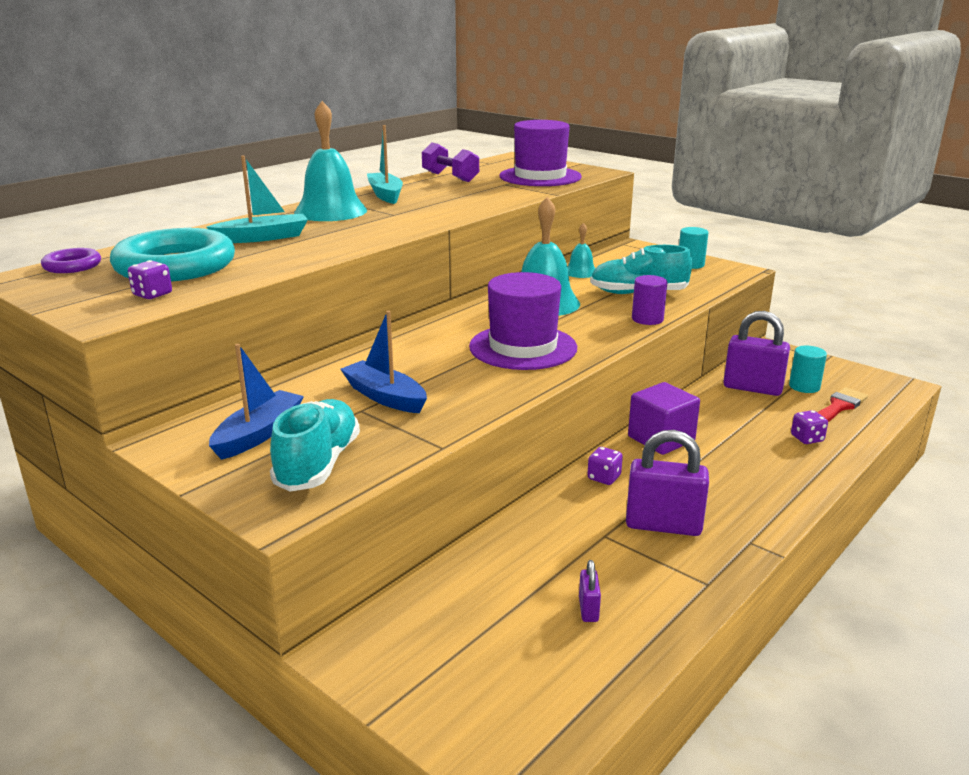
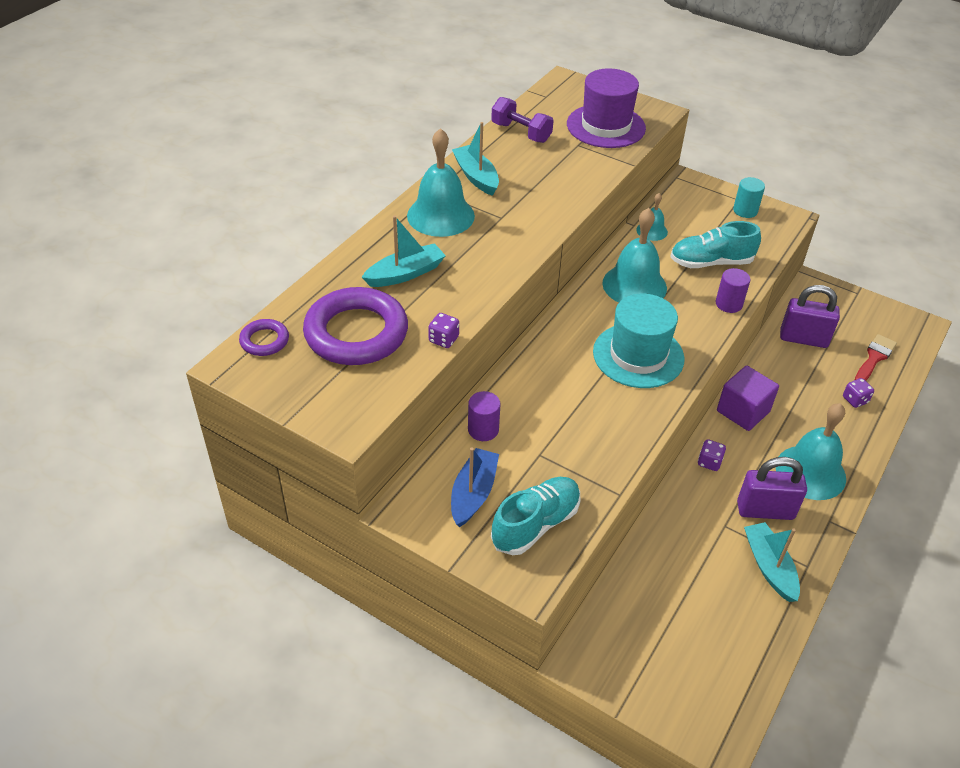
camera: 10 degrees left, 20 degrees up
(152, 295) = (366, 385): purple dice -> purple dice (443, 339)
(175, 266) = (356, 333): turquoise ring -> purple ring
(306, 388) = (483, 430): none -> purple cylinder
(318, 464) = (535, 524): turquoise shoe -> turquoise shoe turned 45 degrees clockwise
(385, 397) = (551, 435): blue boat -> none
(523, 347) = (638, 355): purple hat -> turquoise hat
(588, 609) = (731, 600): purple padlock -> none
(653, 580) = (769, 567): none -> turquoise boat
(734, 495) = (810, 472): none -> turquoise bell
(804, 386) = (844, 333): turquoise cylinder -> none

